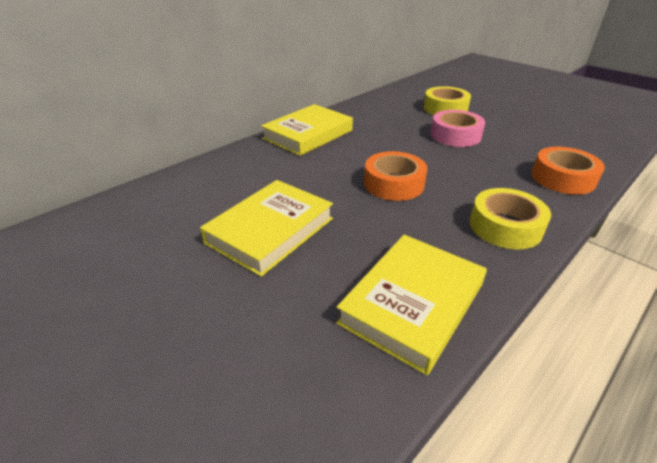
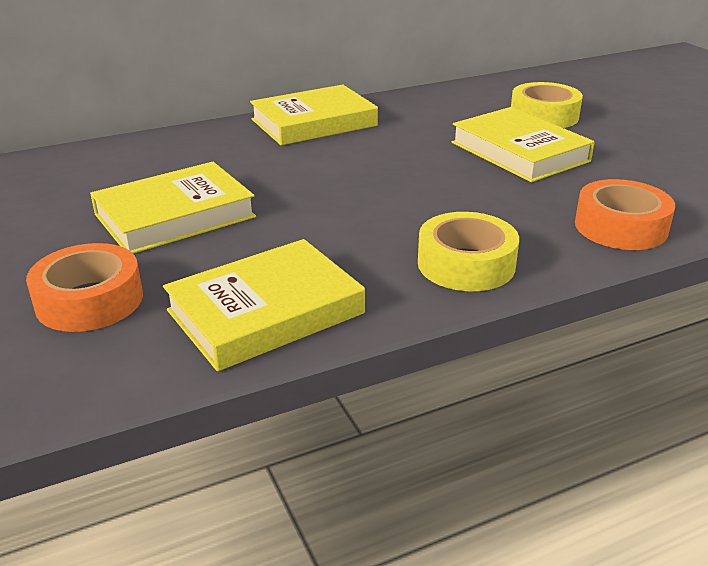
camera: 20 degrees right, 5 degrees down
(393, 184) = (369, 194): orange tape -> orange tape (89, 300)
(455, 135) = (519, 152): pink tape -> yellow book

